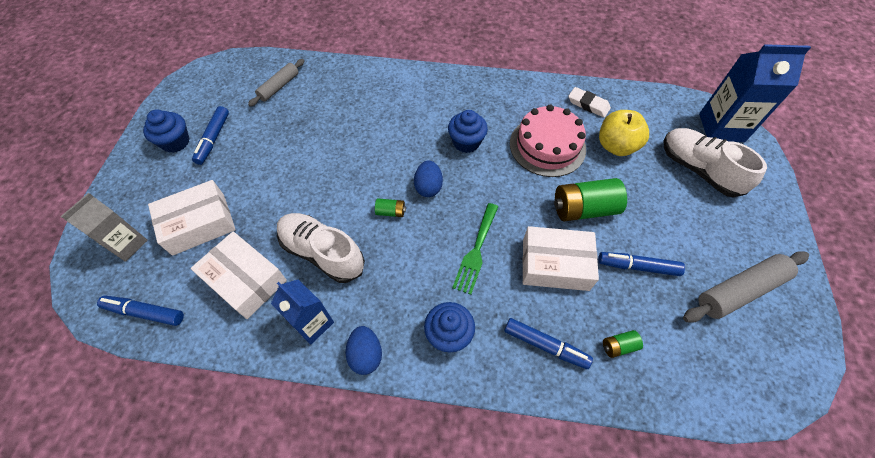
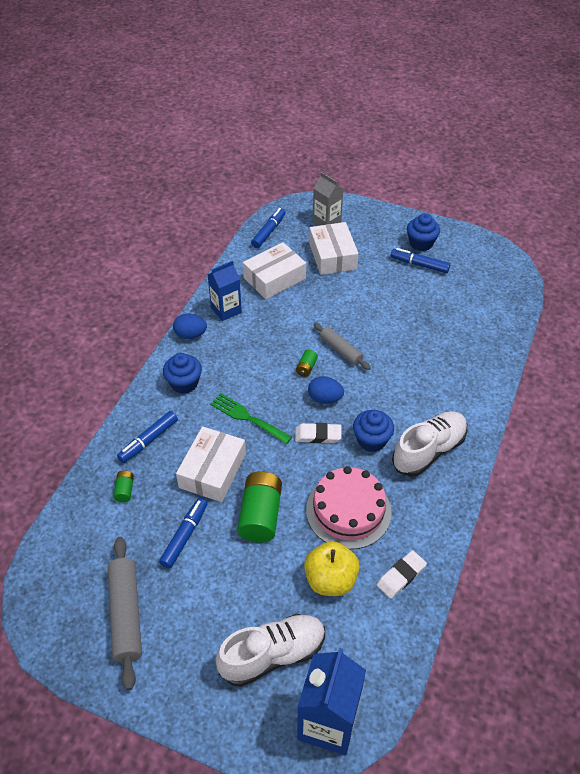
camera: 105 degrees right, 10 degrees down
(279, 87) = (478, 309): grey rolling pin -> grey rolling pin (341, 350)
(322, 253) = (282, 321): white shoe -> white shoe (429, 451)
(476, 184) = (318, 435): none -> white eraser

